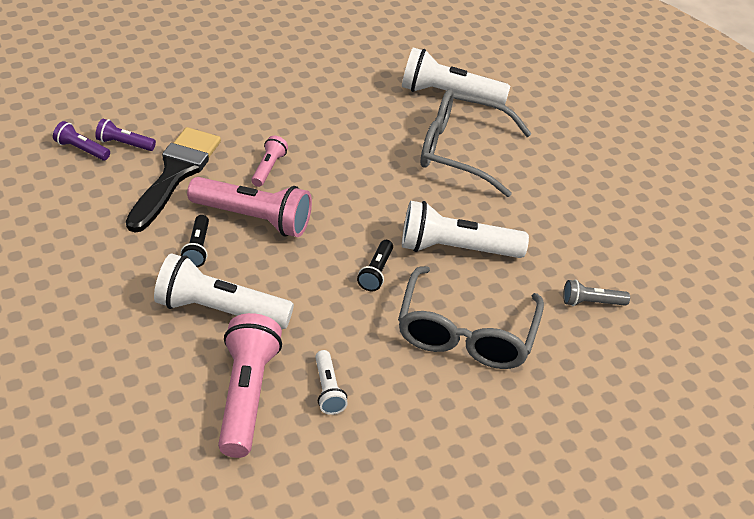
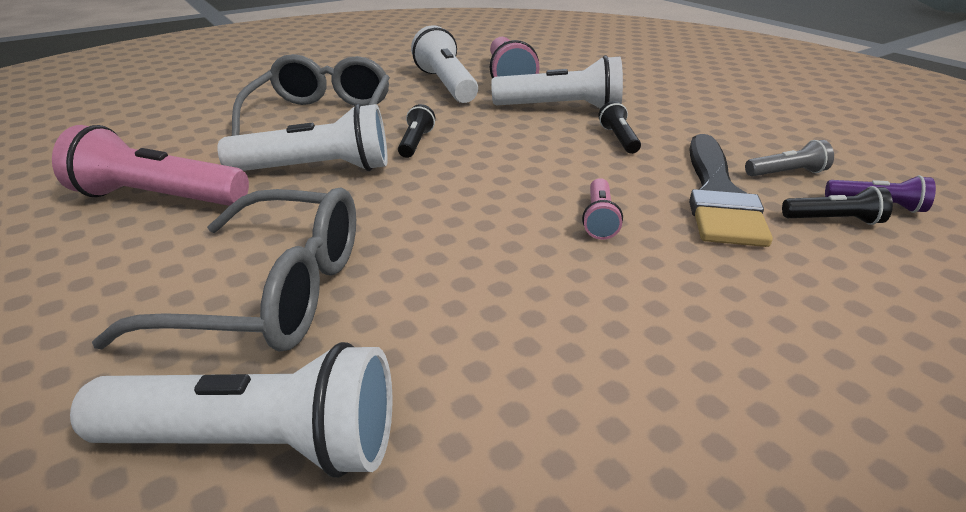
camera: 175 degrees right, 10 degrees down
(124, 144) = (833, 220): purple flashlight -> black flashlight
(253, 218) = (578, 167): pink flashlight -> pink flashlight (159, 198)
(328, 390) = (446, 85): white flashlight -> white flashlight, size x1.99
(591, 302) = (168, 146): grey flashlight -> grey flashlight (786, 173)

